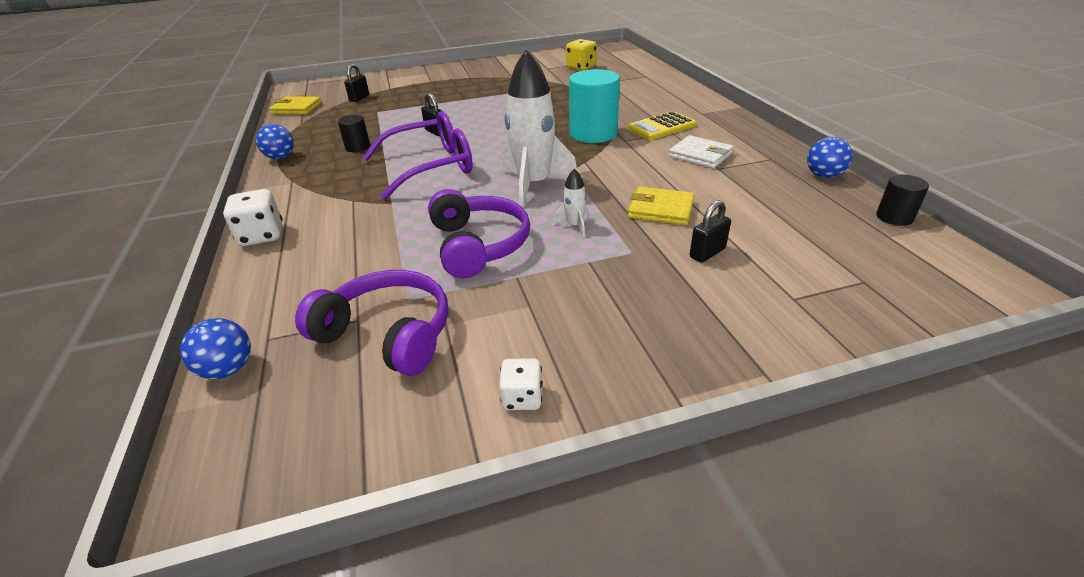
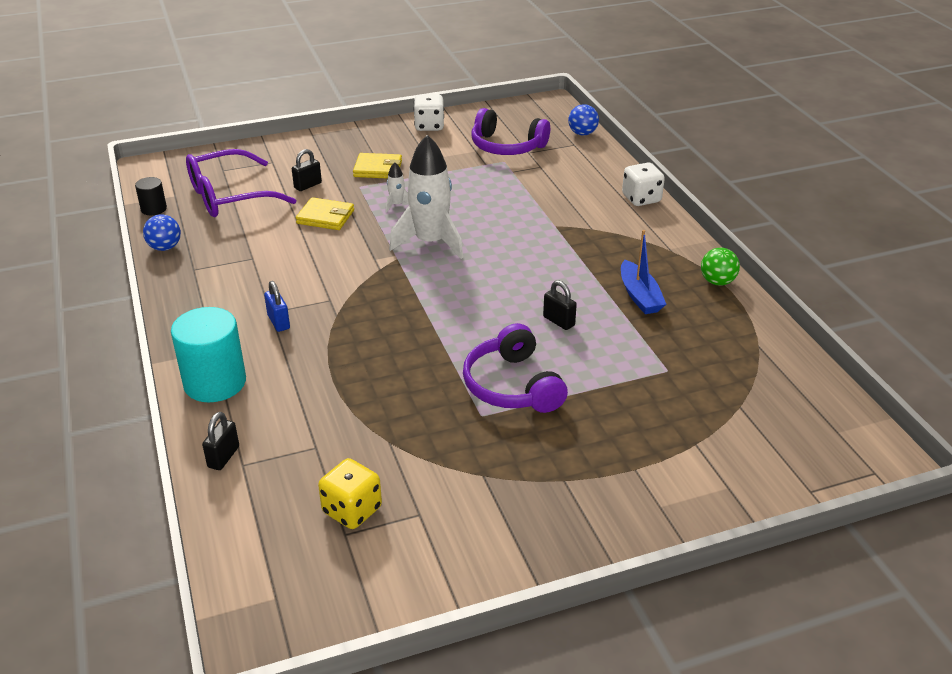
camera: 175 degrees right, 0 degrees up
(280, 157) = (717, 282): blue ball -> green ball
(297, 108) = (803, 384): yellow wallet -> yellow wallet (378, 169)
(358, 147) = (639, 296): black cylinder -> blue boat
(359, 98) = (725, 410): black padlock -> black padlock (223, 457)
(431, 166) = (538, 265): purple glasses -> purple glasses (229, 196)
(478, 245) = (468, 191): purple headphones -> purple headphones (512, 386)
(522, 398) = (429, 126): white dice -> white dice, size x1.58
(593, 134) = (363, 311): turquoise cylinder -> turquoise cylinder (215, 383)
(661, 127) = (278, 322): yellow calculator -> blue padlock
(700, 155) = (259, 275): white wallet -> none

